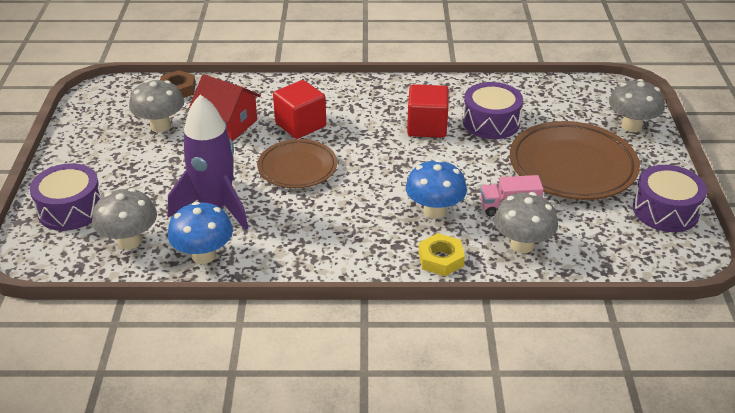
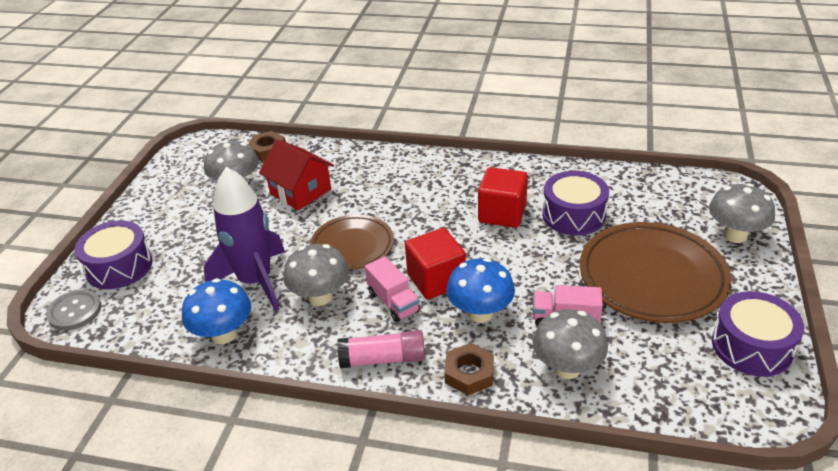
camera: 15 degrees right, 0 degrees up
(43, 253) = (75, 311): none -> grey button
(129, 241) = (159, 308): grey mushroom -> grey mushroom (320, 297)
(300, 125) = (372, 199): red cube -> red cube (436, 280)
(353, 210) = (393, 302): none -> pink truck
(361, 257) = (383, 359): none -> pink glue stick
(441, 259) = (469, 373): yellow nut -> brown nut

